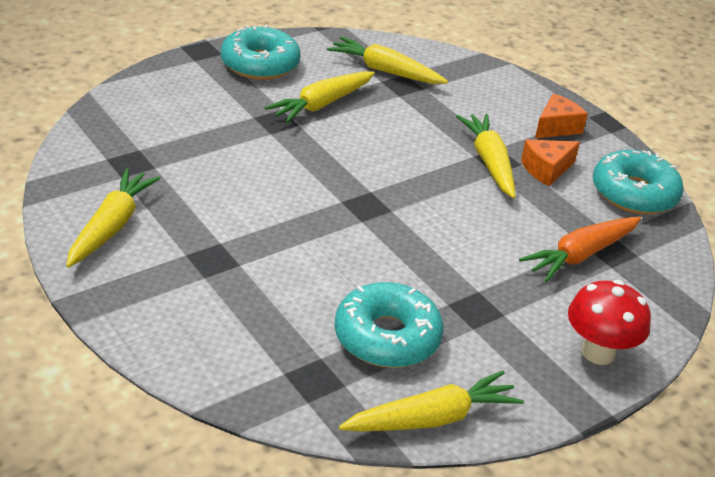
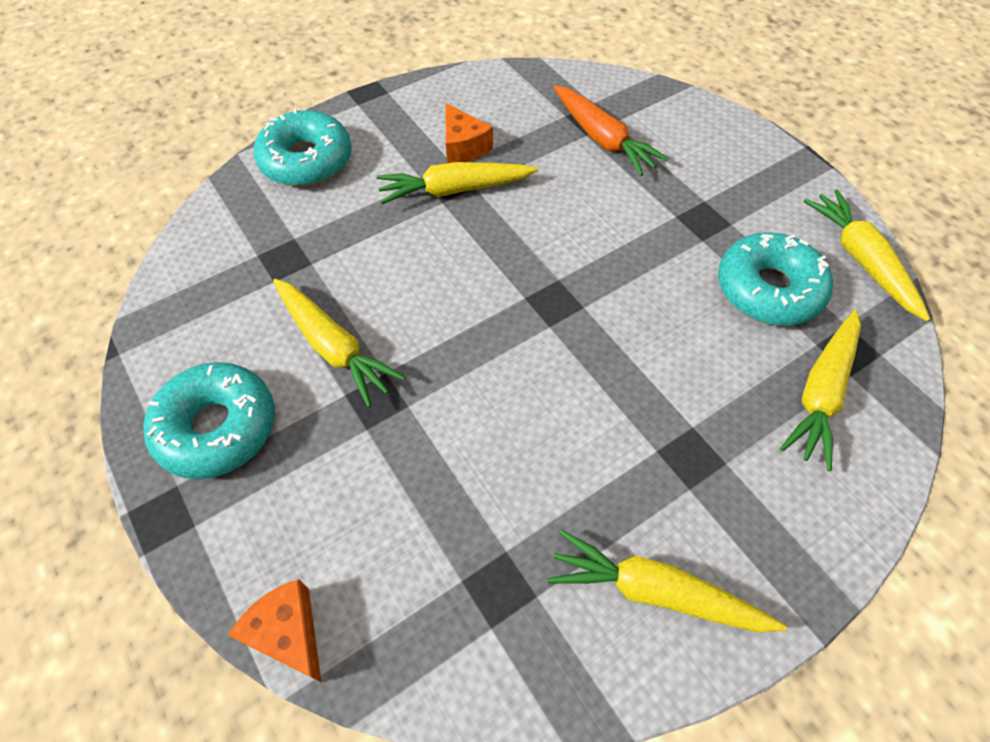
camera: 85 degrees left, 20 degrees up
(385, 71) = (249, 275): yellow carrot -> yellow carrot (821, 393)
(556, 127) = (381, 130): orange cheese -> orange cheese (288, 634)
(598, 352) = (734, 145): red mushroom -> none
(634, 193) = (496, 91): turquoise donut -> turquoise donut (306, 160)

